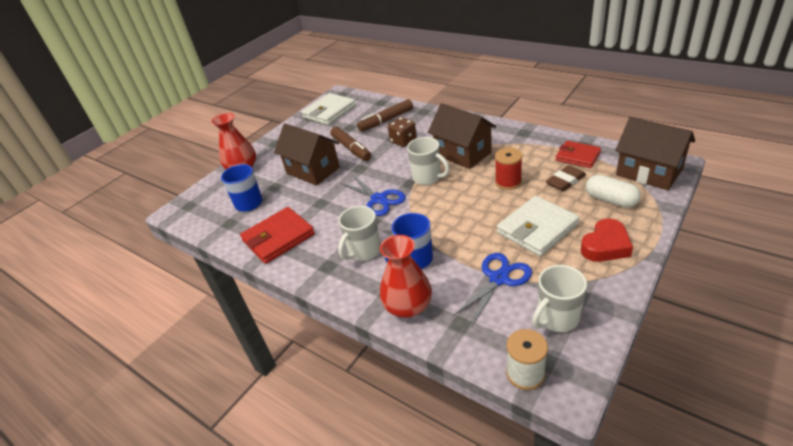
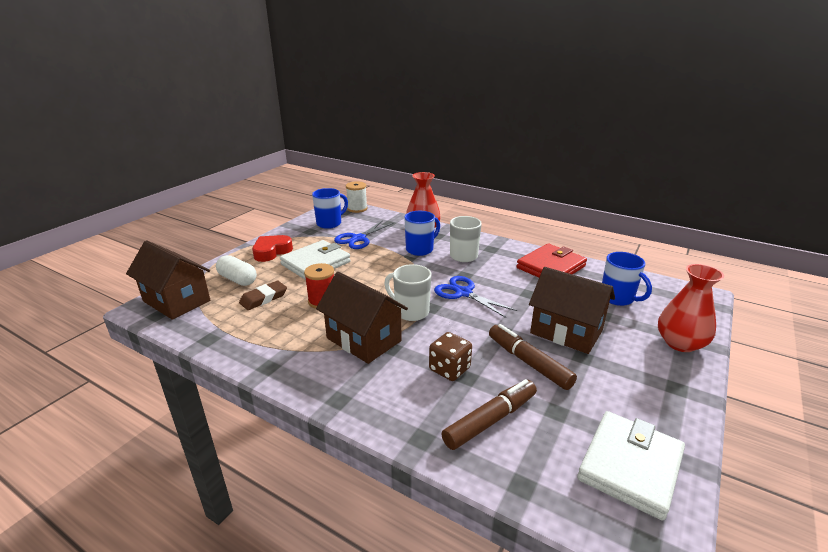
camera: 170 degrees right, 10 degrees down
(557, 318) = (330, 223): white mug -> blue mug
(577, 156) = (228, 324): red wallet -> none

